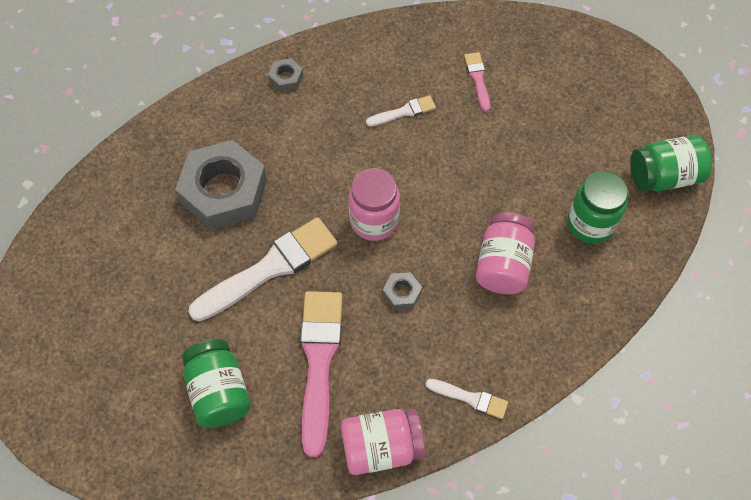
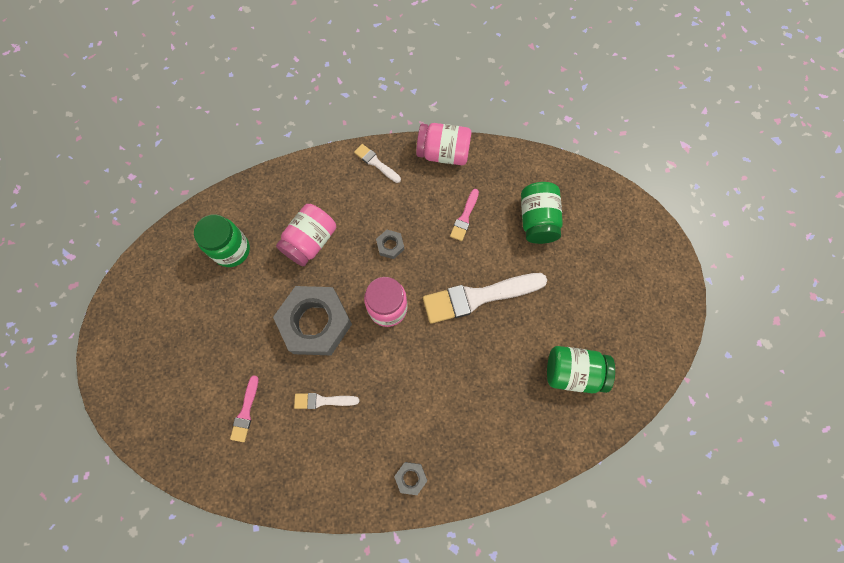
camera: 160 degrees left, 10 degrees up
(224, 191) = (496, 376): grey nut -> grey nut (315, 323)
(319, 362) = (464, 217): pink brush -> pink brush, size x0.48
(664, 176) = (156, 267): green jar -> green jar (573, 372)

